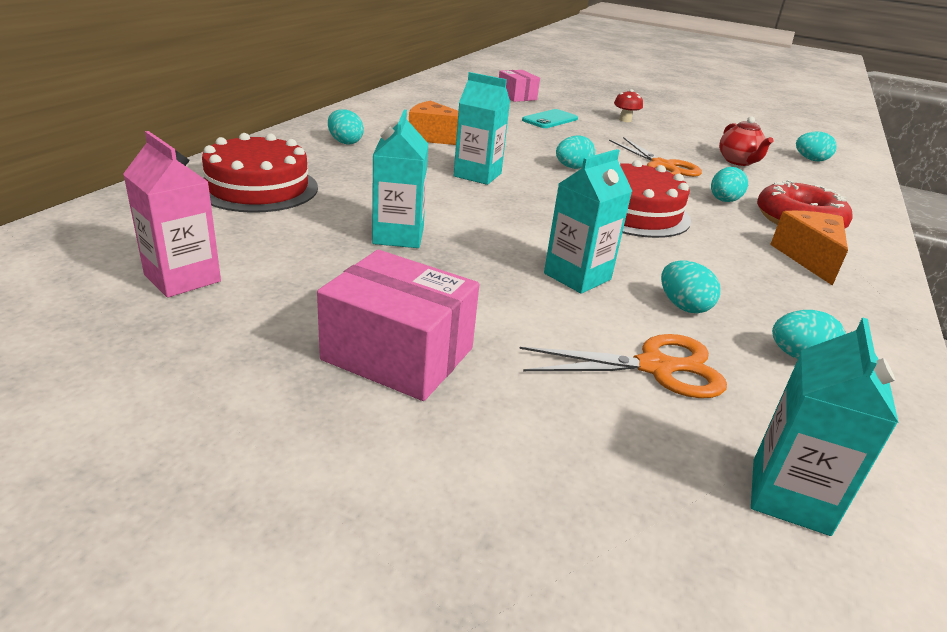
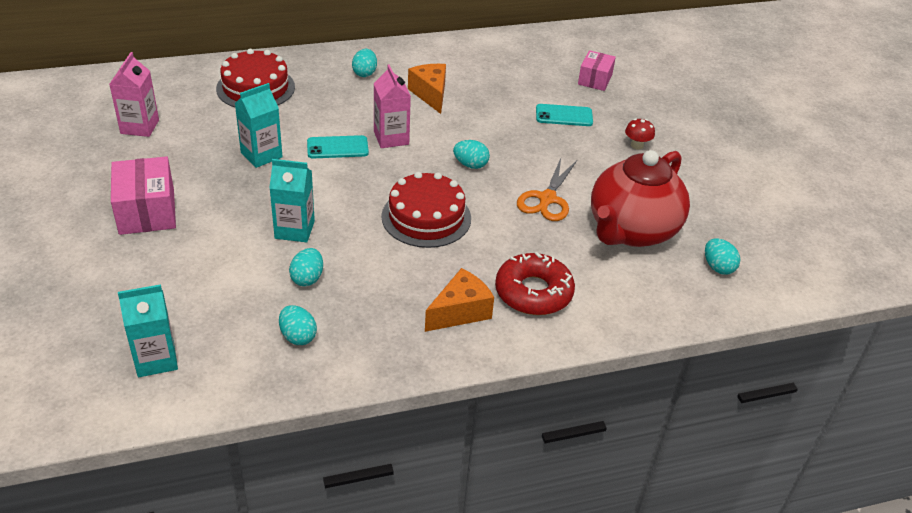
camera: 50 degrees right, 10 degrees up
(453, 199) = (337, 147): none -> turquoise phone
(477, 175) = (391, 138): turquoise carton -> pink carton
(656, 367) = (225, 289): orange scissors -> none
(723, 201) = (516, 247): turquoise egg -> none
(738, 162) = (631, 230): red teapot -> red teapot, size x2.12

